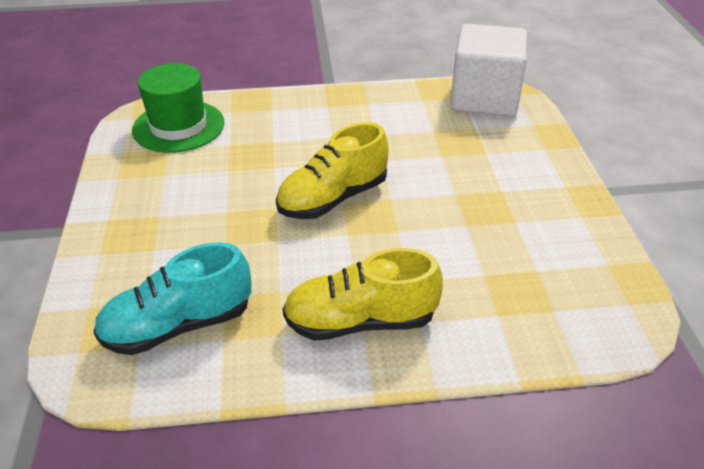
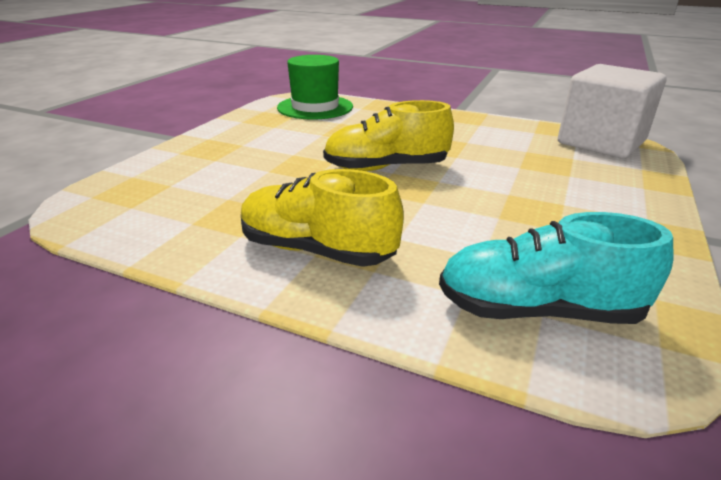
camera: 30 degrees right, 10 degrees down
(178, 325) = (172, 204): turquoise shoe -> turquoise shoe (537, 310)

